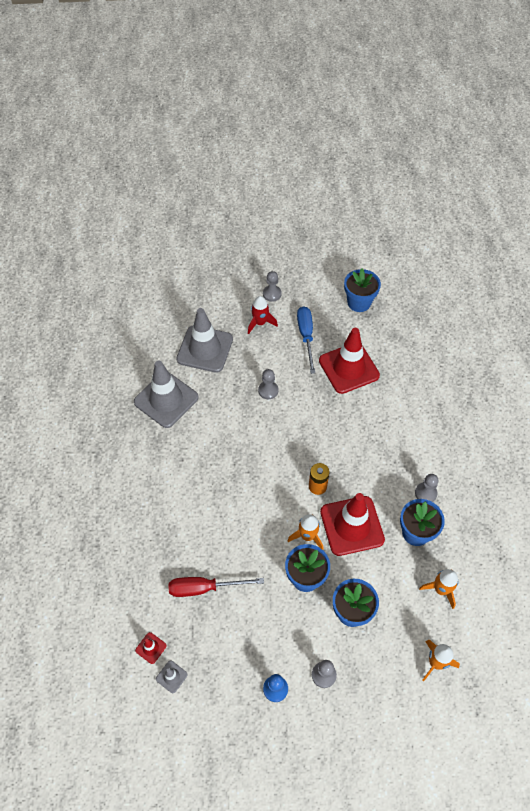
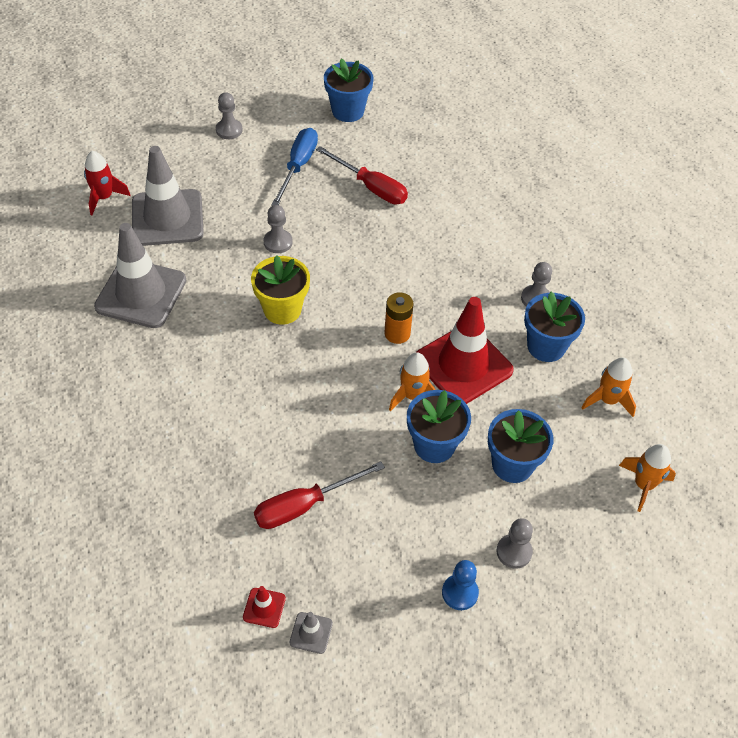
camera: 25 degrees left, 5 degrees down
(250, 442) = (282, 309): none -> yellow flower pot
(260, 323) = (229, 167): red rocket -> red rocket (104, 197)
(306, 336) = (298, 166): blue screwdriver -> blue screwdriver turned 45 degrees clockwise
(349, 368) = (371, 187): red traffic cone -> red screwdriver

